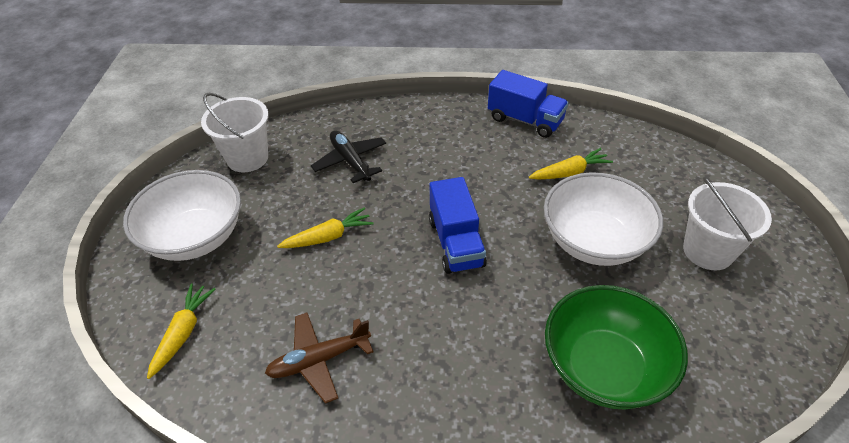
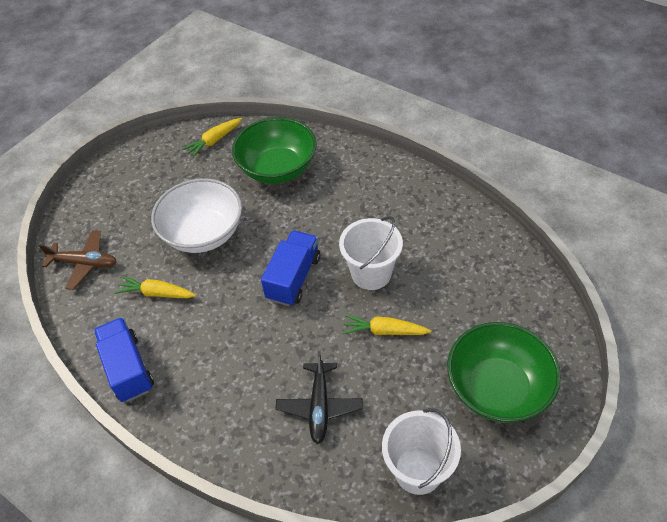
camera: 145 degrees left, 5 degrees up
(183, 333) = (524, 303): yellow carrot -> yellow carrot (214, 141)
(195, 237) = (497, 388): white bowl -> green bowl
(319, 360) = (436, 243): brown plane -> brown plane (84, 263)
(708, 251) = (146, 195): white bucket -> white bucket (371, 273)

